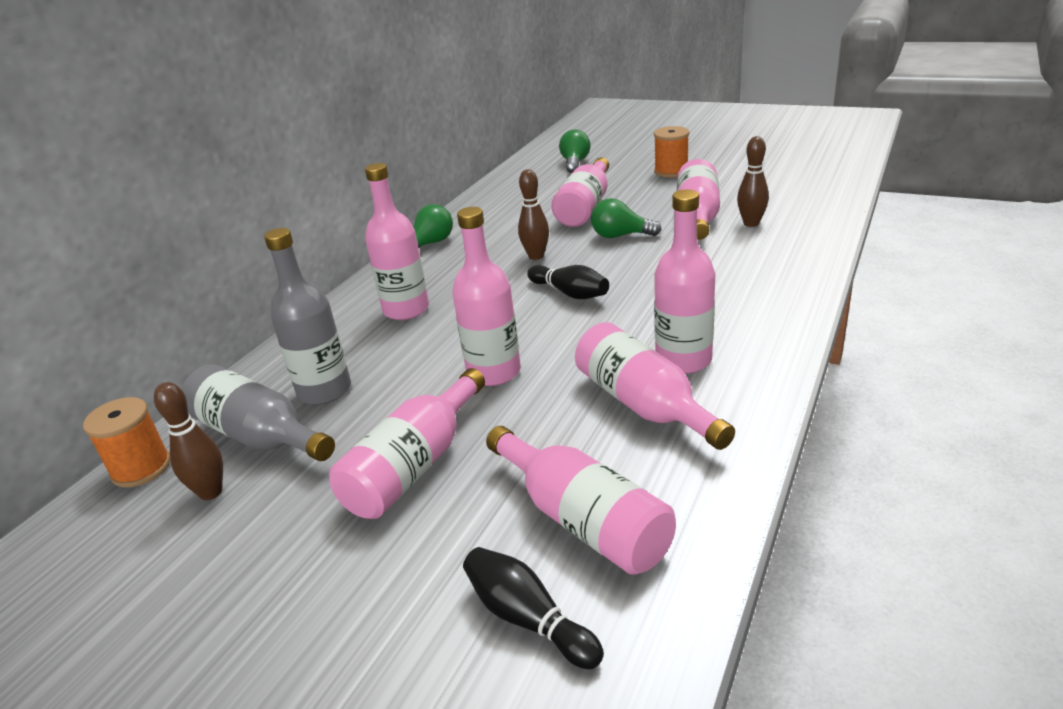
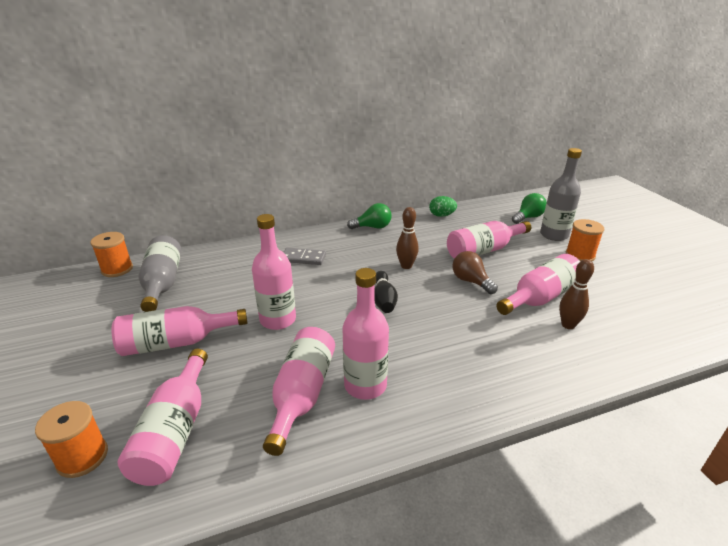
camera: 40 degrees right, 0 degrees up
(211, 492) = (114, 297): brown bowling pin -> none
(324, 390) = (212, 278): grey bottle -> grey bottle (554, 235)
(406, 309) = (303, 258): pink bottle -> grey domino
(487, 199) = (441, 215): none -> green egg
(528, 618) = (82, 457): black bowling pin -> orange spool
(620, 236) = (471, 281): green light bulb -> brown light bulb

